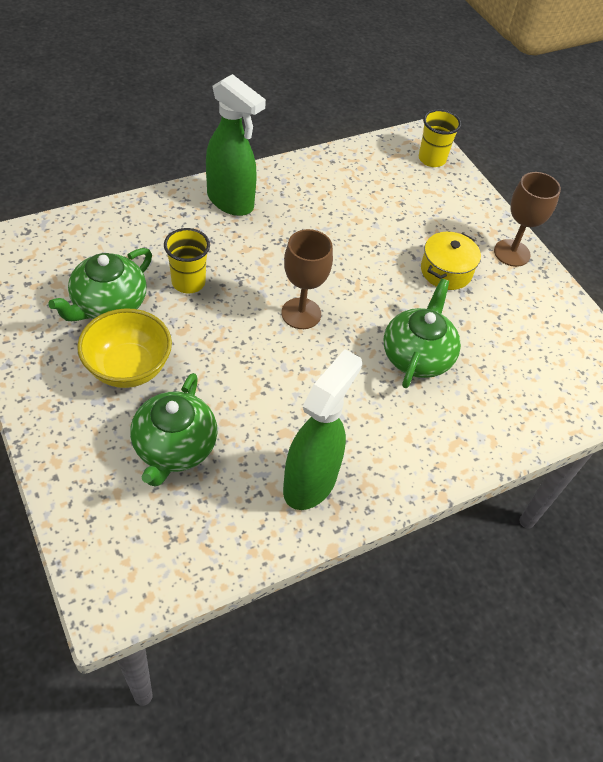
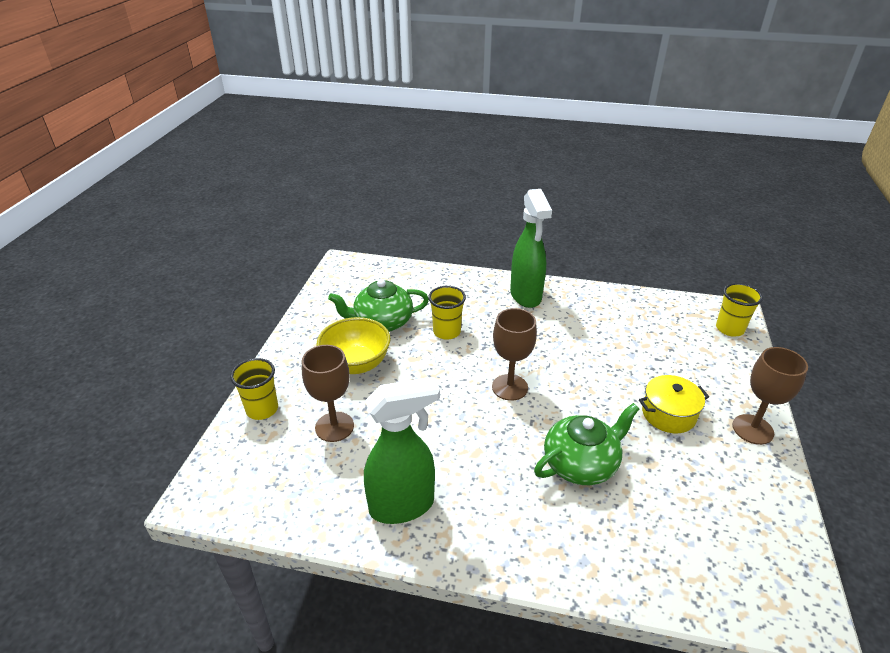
camera: 45 degrees right, 15 degrees down
(77, 474) = (262, 409): none -> yellow cup
(174, 447) = (334, 427): green teapot -> brown goblet

